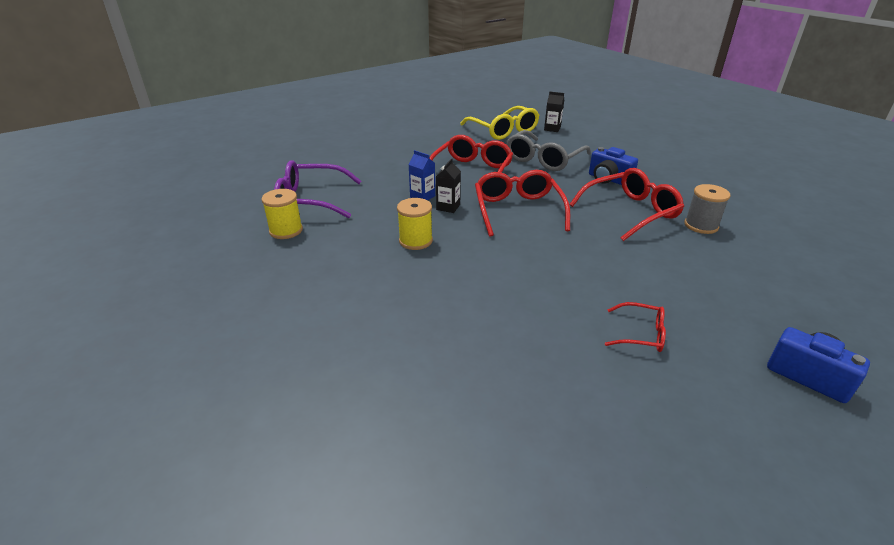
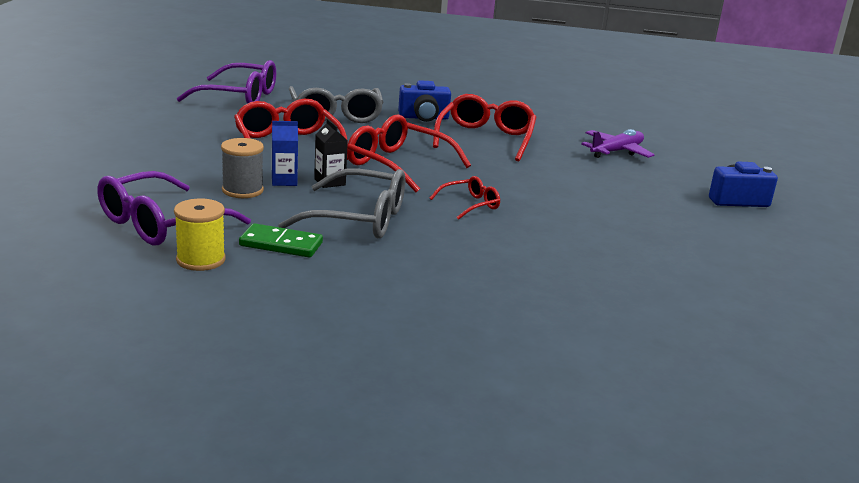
camera: 50 degrees left, 10 degrees down
(340, 239) = (281, 244): none -> green domino
(415, 241) = (358, 219): yellow spool -> grey glasses
(503, 130) = (239, 97): yellow glasses -> purple glasses
(552, 129) = (288, 84): black carton -> none
(641, 334) = (631, 216): red glasses -> red glasses (470, 205)
(701, 225) = (547, 133): grey spool -> grey spool (242, 190)
(747, 266) = (616, 152): none -> purple plane

